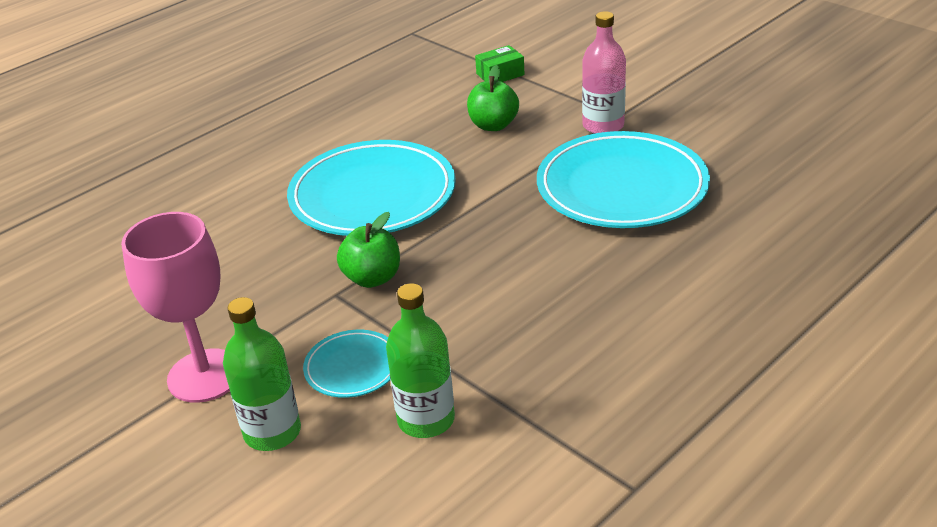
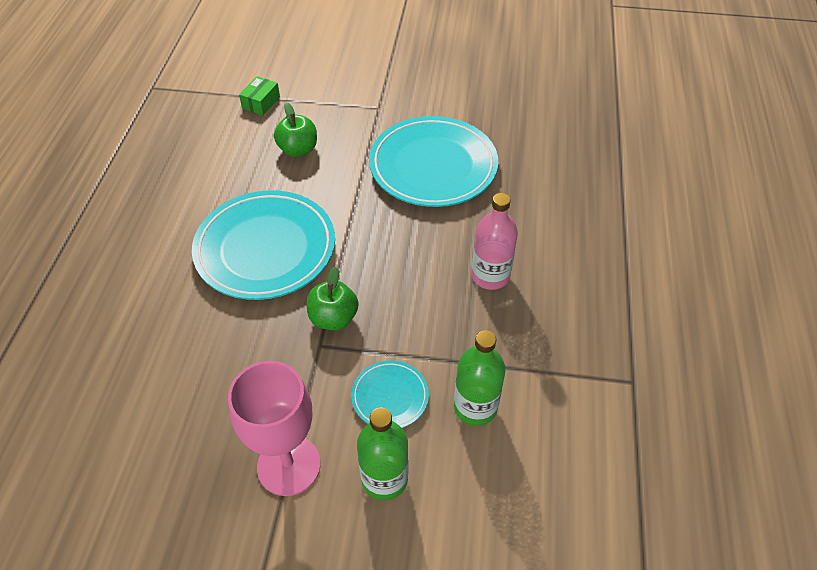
camera: 40 degrees left, 15 degrees up
(603, 125) = (375, 120): pink bottle -> pink bottle (490, 276)

